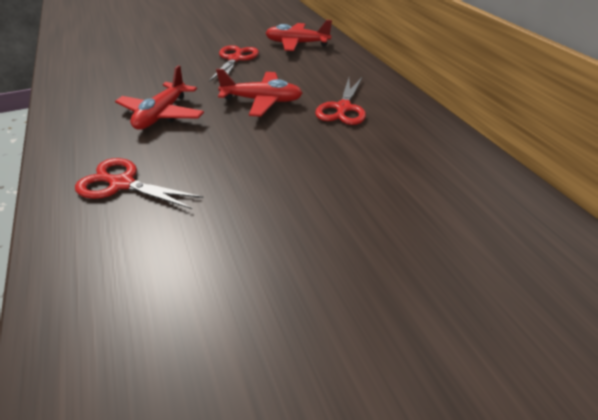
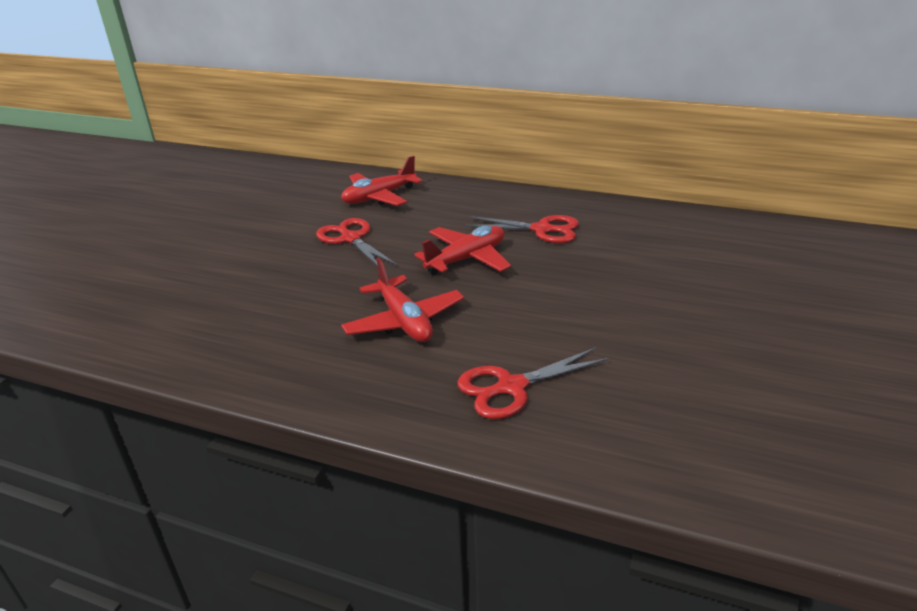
camera: 45 degrees left, 10 degrees down
(343, 108) = (541, 230): red scissors -> red scissors turned 45 degrees counterclockwise

